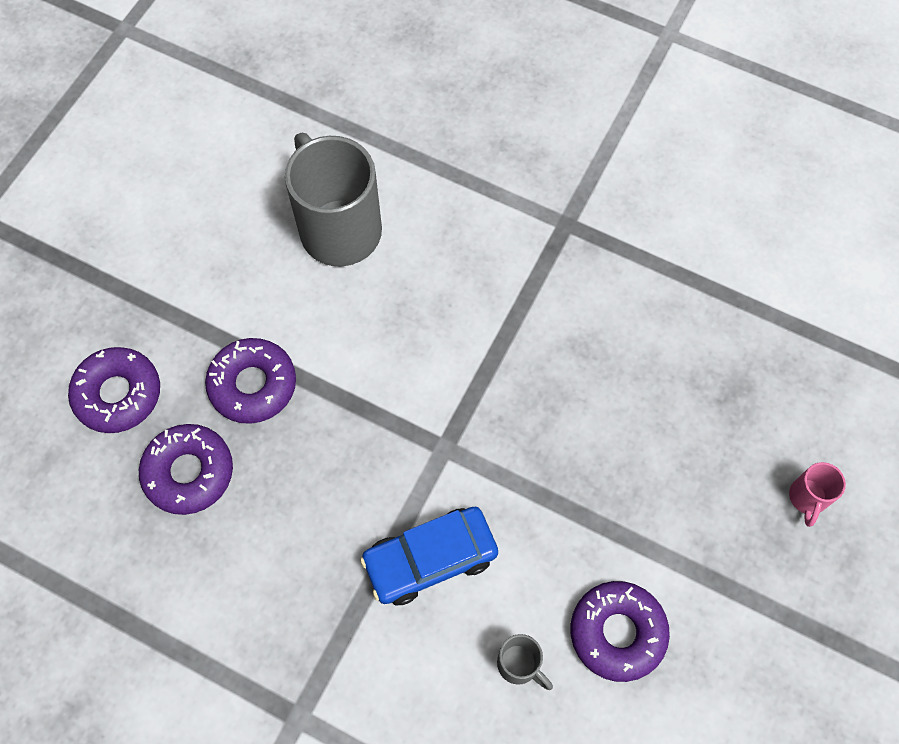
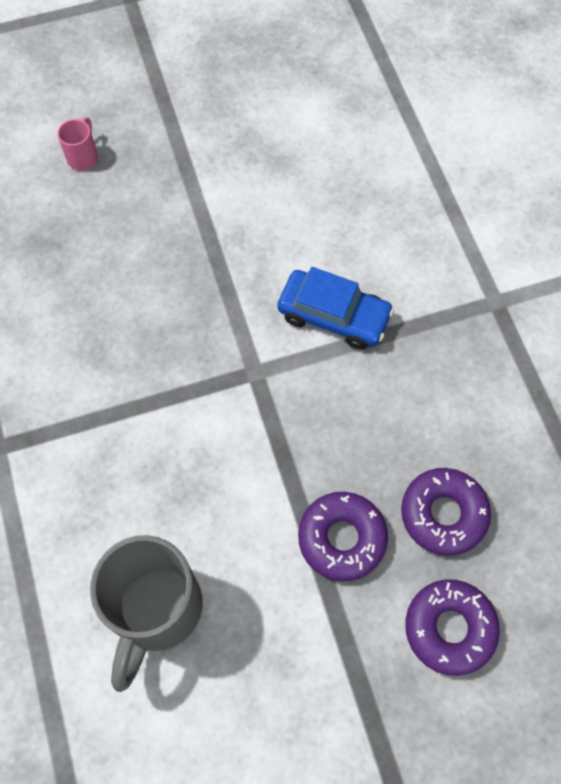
camera: 135 degrees left, 0 degrees up
(519, 665) = (340, 219): grey mug -> none
(617, 632) = (268, 188): purple donut -> none
(807, 498) = (83, 157): pink mug -> pink mug turned 45 degrees counterclockwise

